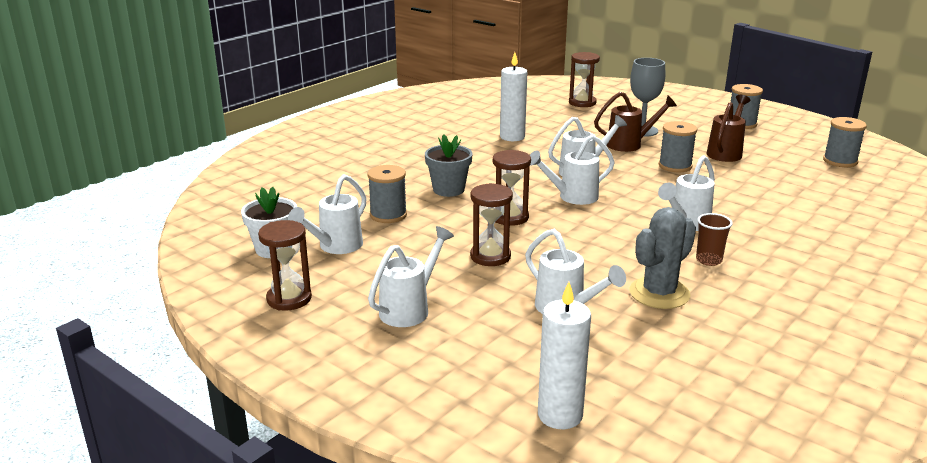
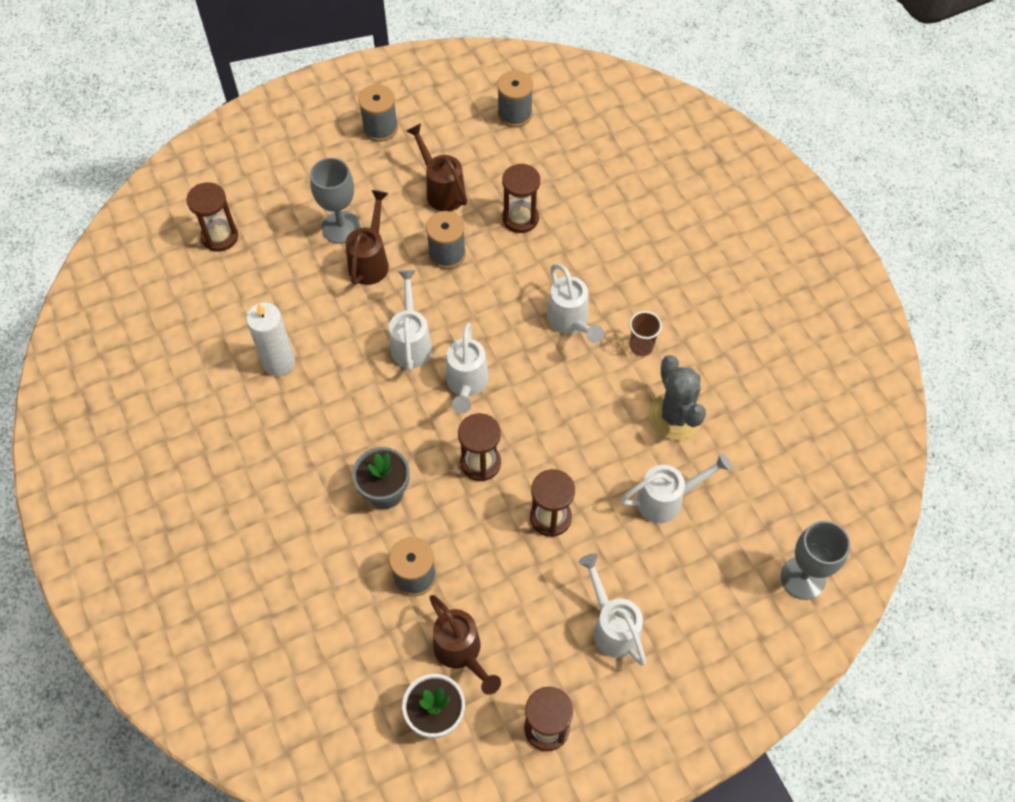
camera: 65 degrees left, 35 degrees up
(335, 247) = (462, 653): white watering can -> brown watering can
(560, 415) = (803, 578): white candle -> grey goblet
(750, 184) = (520, 218): none -> brown hourglass

